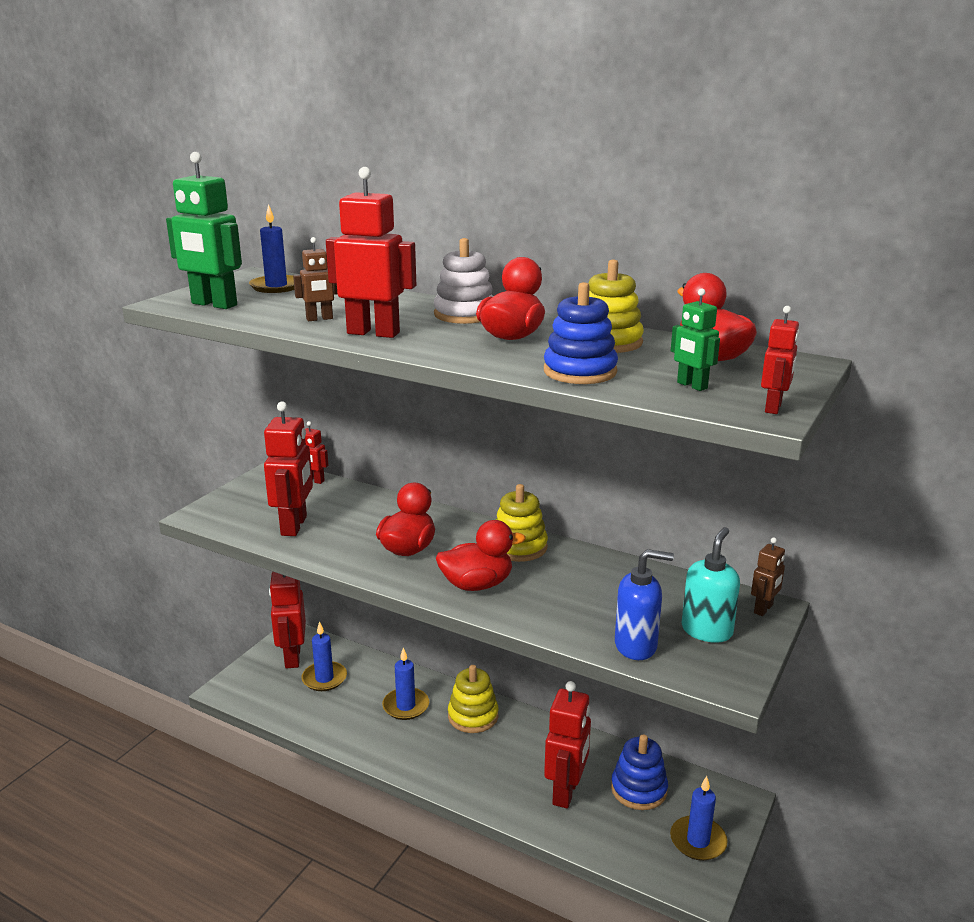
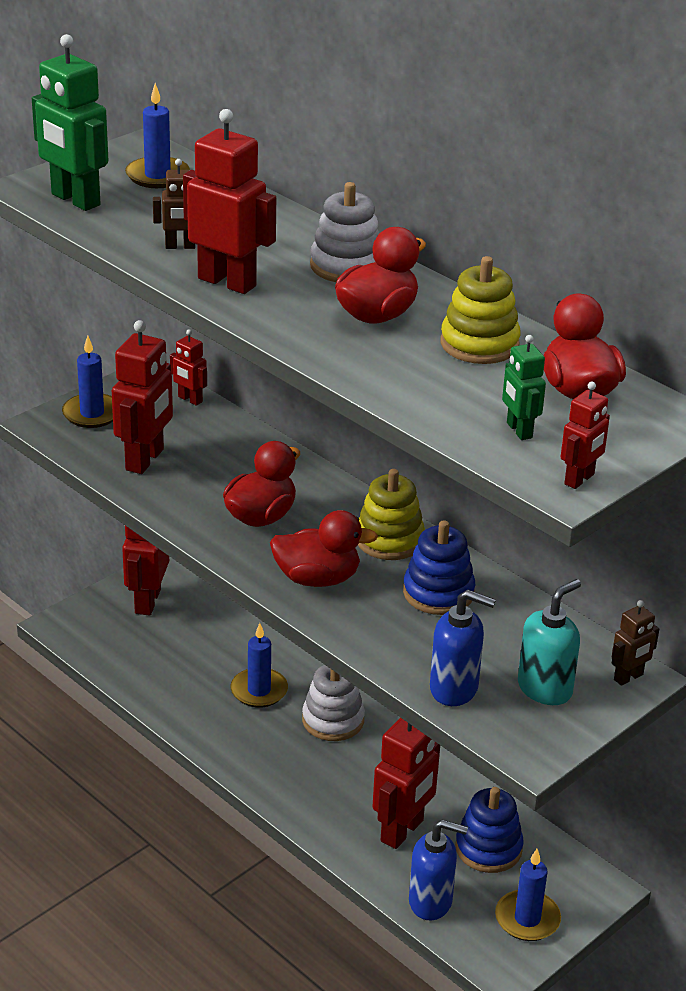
camera: 15 degrees right, 10 degrees up
(324, 678) = (176, 636): blue candle -> blue candle (92, 414)
(473, 716) = (333, 720): yellow stacking toy -> white stacking toy
(580, 371) = (413, 386): blue stacking toy -> blue stacking toy (438, 593)
(616, 846) = (431, 902): none -> blue soap dispenser

